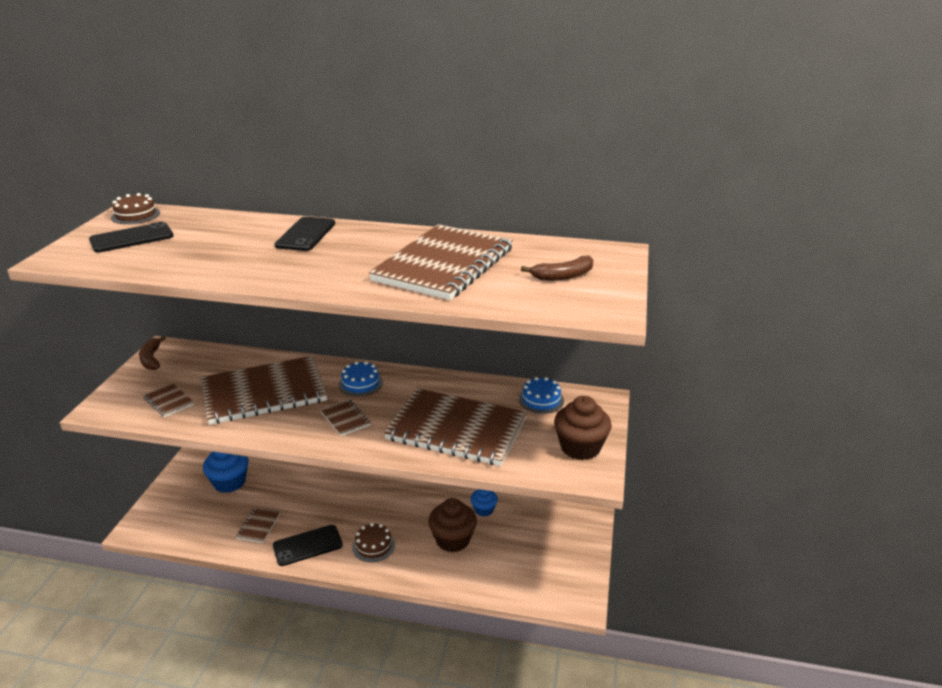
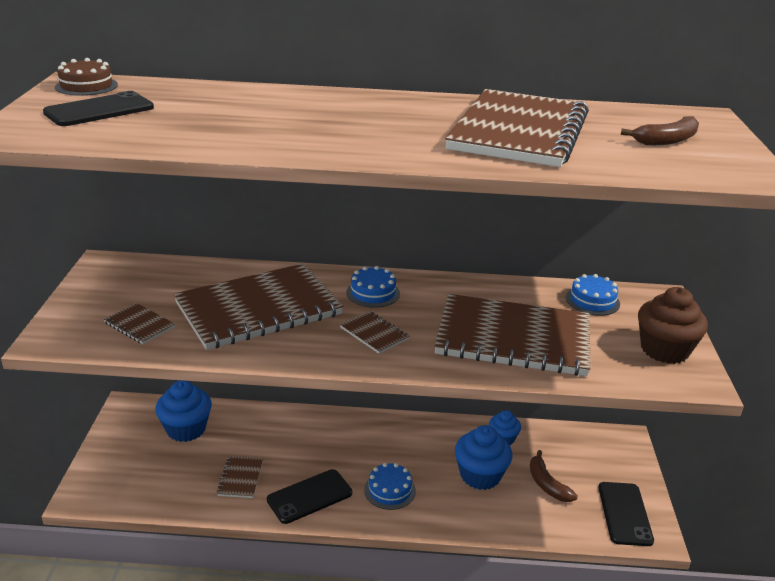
camera: 10 degrees left, 0 degrees up
(151, 359) = (95, 277): brown banana -> brown banana (547, 484)
(305, 234) = (323, 104): black phone -> black phone (624, 513)
(373, 546) = (390, 490): brown cake -> blue cake
(452, 540) = (480, 475): brown cupcake -> blue cupcake

